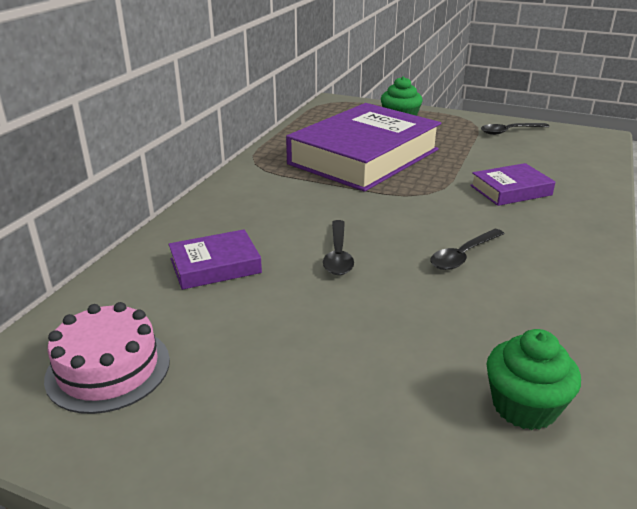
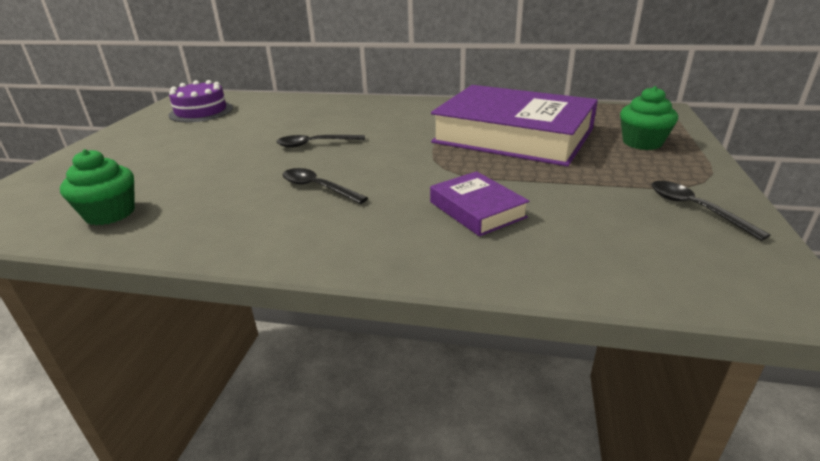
camera: 80 degrees right, 0 degrees up
(108, 369) = (201, 111): pink cake -> purple cake
(215, 266) = (298, 115): purple book -> none

